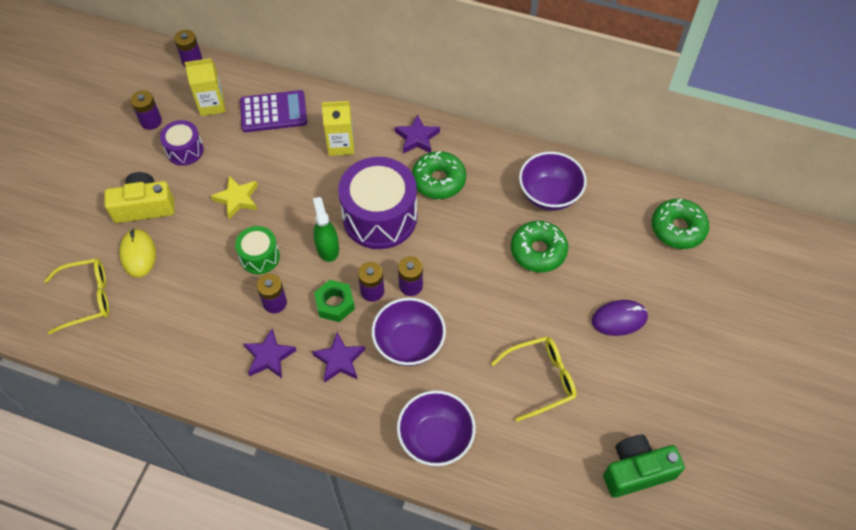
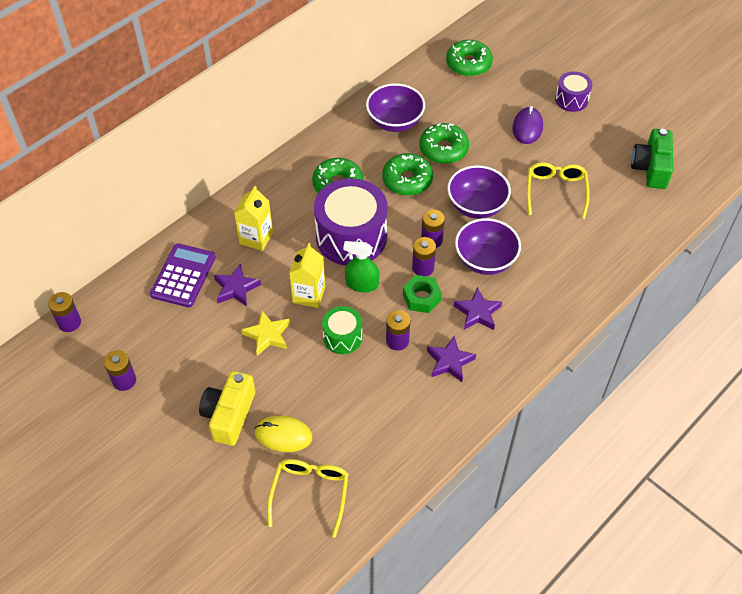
camera: 65 degrees left, 5 degrees down
(185, 150) = (181, 361): purple drum -> purple drum (571, 99)
(212, 105) = (139, 322): yellow carton -> yellow carton (309, 295)
(417, 138) = (284, 182): purple star -> purple star (236, 288)
(435, 438) = (576, 273): purple bowl -> purple bowl (476, 206)
(477, 235) = (407, 180): none -> green donut

